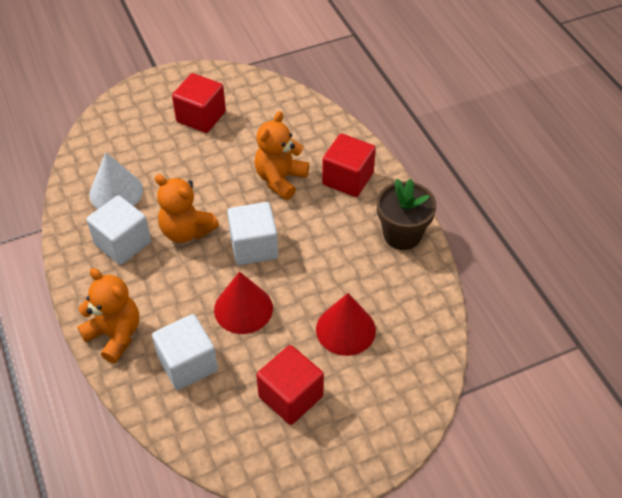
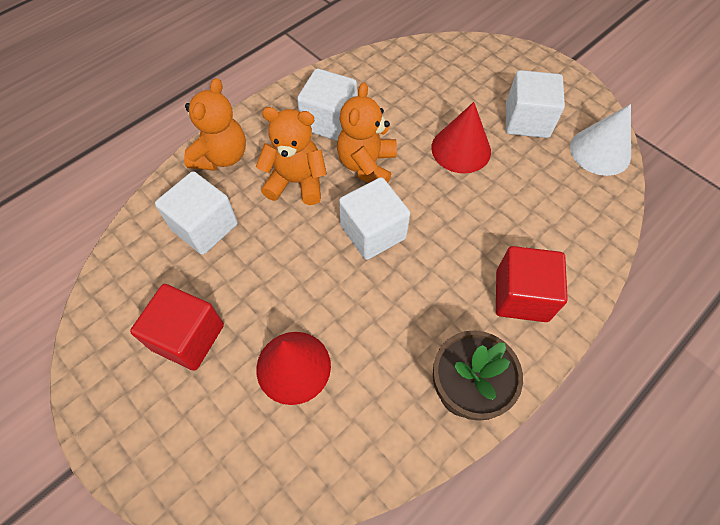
camera: 70 degrees right, 10 degrees up
(116, 192) = (388, 92): white cone -> white cone (600, 151)
(201, 117) = (527, 120): red cube -> white cube
(243, 309) = (287, 251): red cone -> red cone (461, 149)
(280, 179) = (481, 224): orange teddy bear -> orange teddy bear (296, 182)

